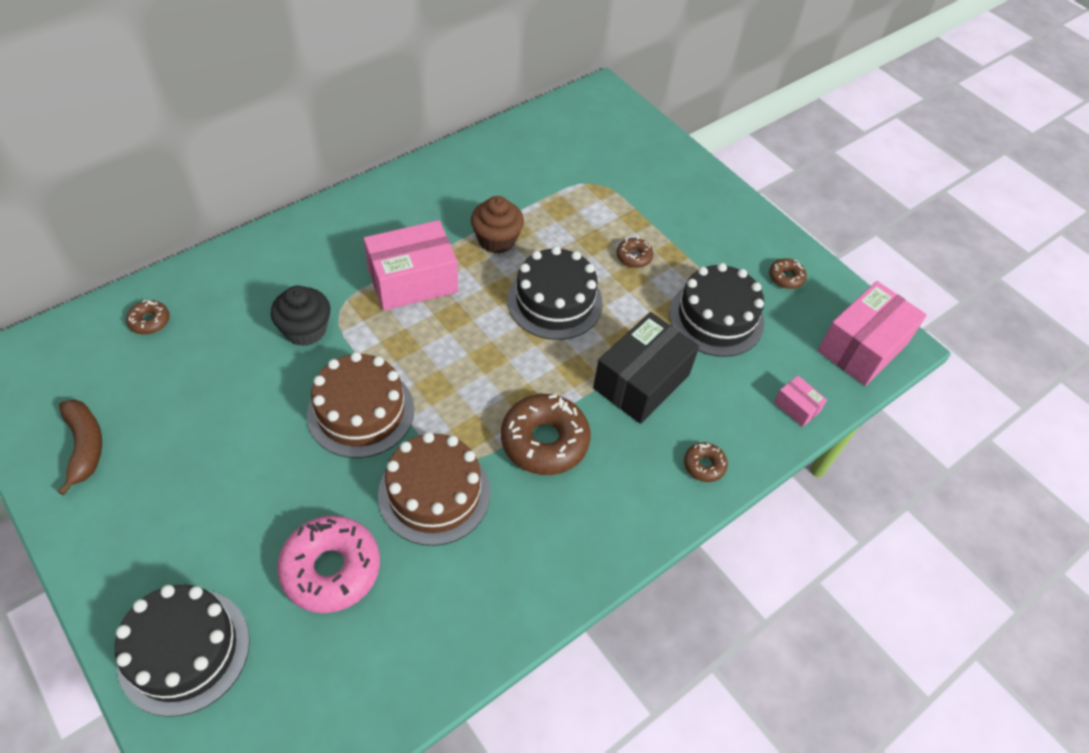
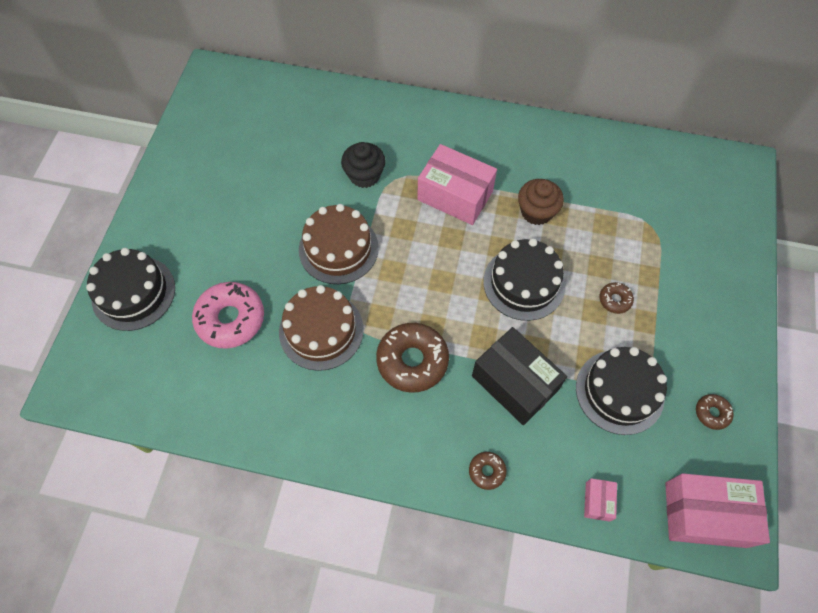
camera: 55 degrees right, 10 degrees up
(85, 446) = (202, 149): brown banana -> none
(149, 321) = (298, 104): brown donut -> none
(641, 381) = (514, 383): black box -> black box turned 45 degrees clockwise

